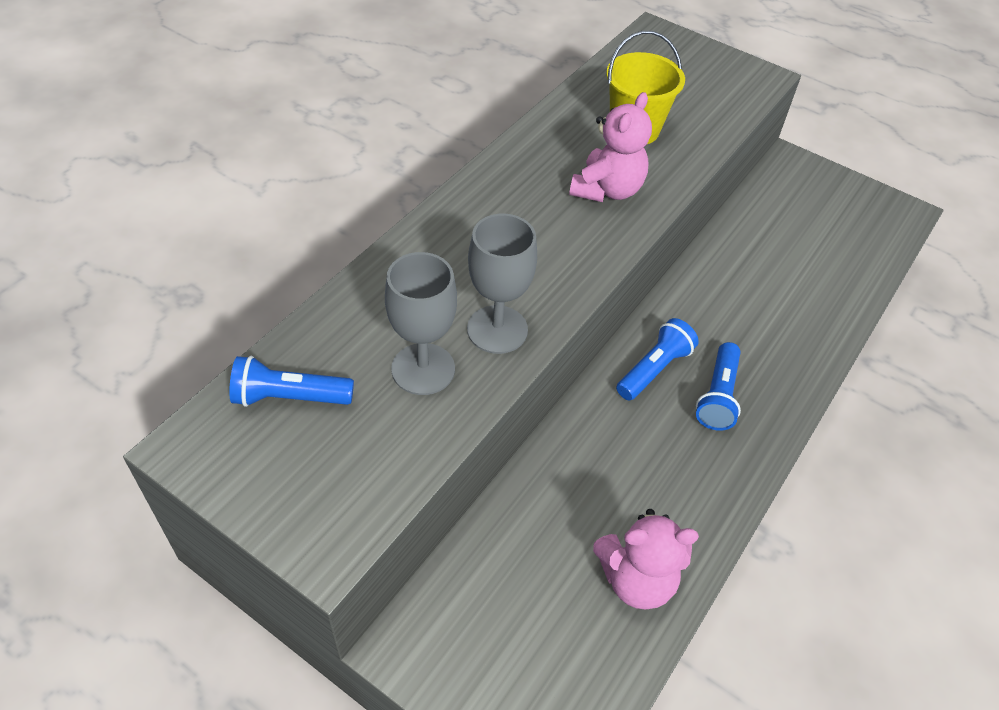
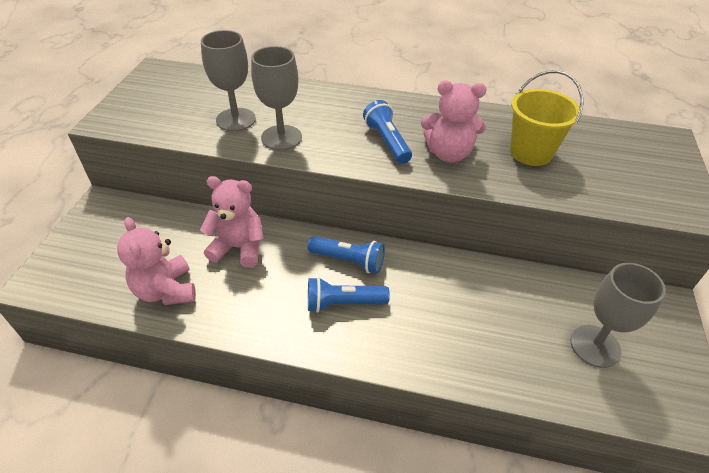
camera: 70 degrees right, 5 degrees down
(289, 397) = (196, 86): blue flashlight -> blue flashlight (387, 142)
(587, 476) = (239, 248): none -> pink teddy bear
(824, 230) = (595, 346): none -> grey goblet

